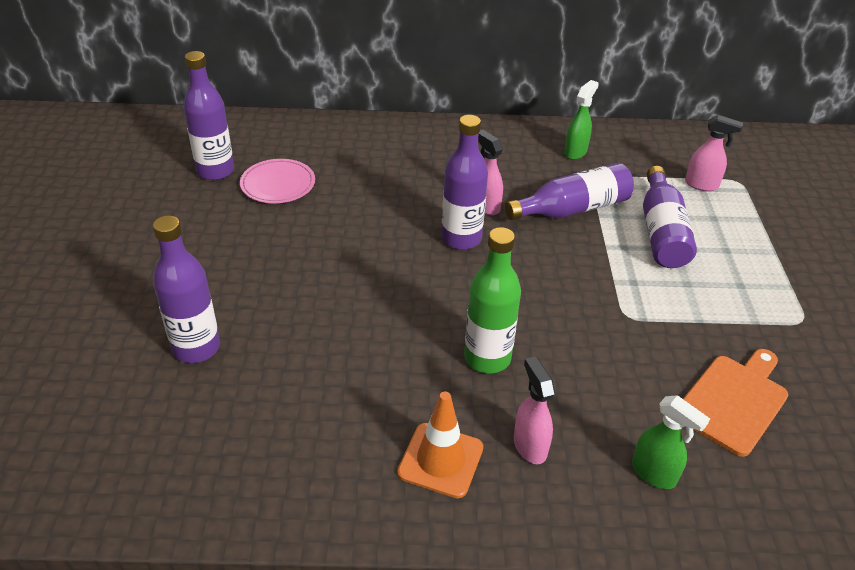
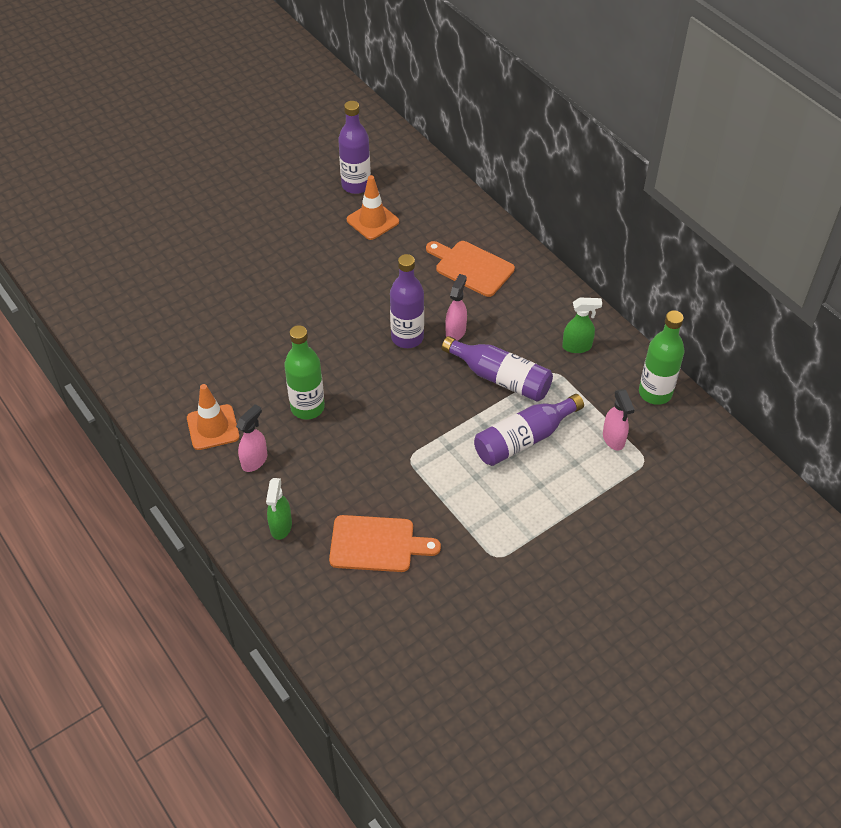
camera: 55 degrees right, 10 degrees up
(196, 348) = (204, 281): purple bottle -> none
(278, 184) = (372, 221): pink plate -> orange traffic cone
(415, 159) = (471, 267): none -> orange cutting board
(665, 141) = (655, 393): none -> green bottle

